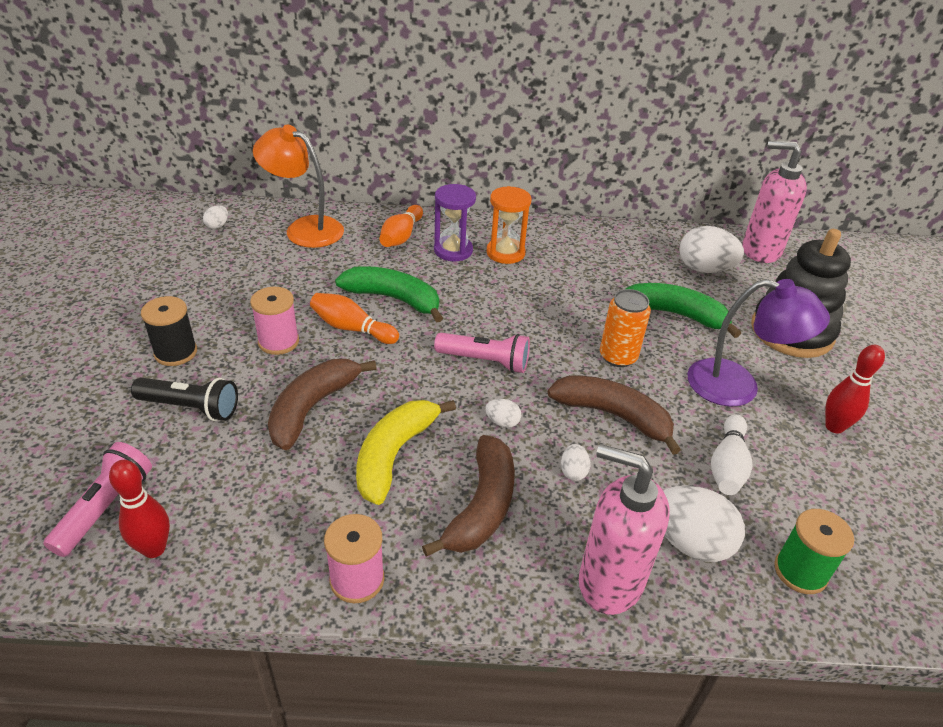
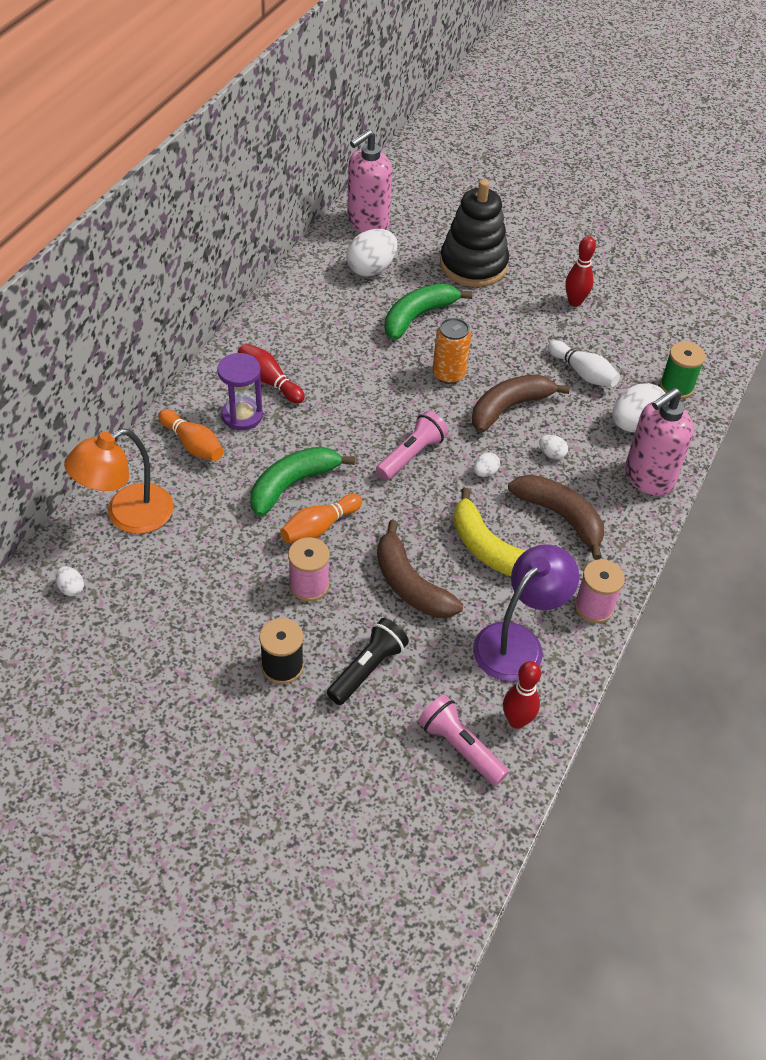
camera: 65 degrees left, 10 degrees up
(505, 253) = (269, 381): orange hourglass -> red bowling pin
(738, 386) = (514, 326): purple lamp -> purple lamp (517, 642)

